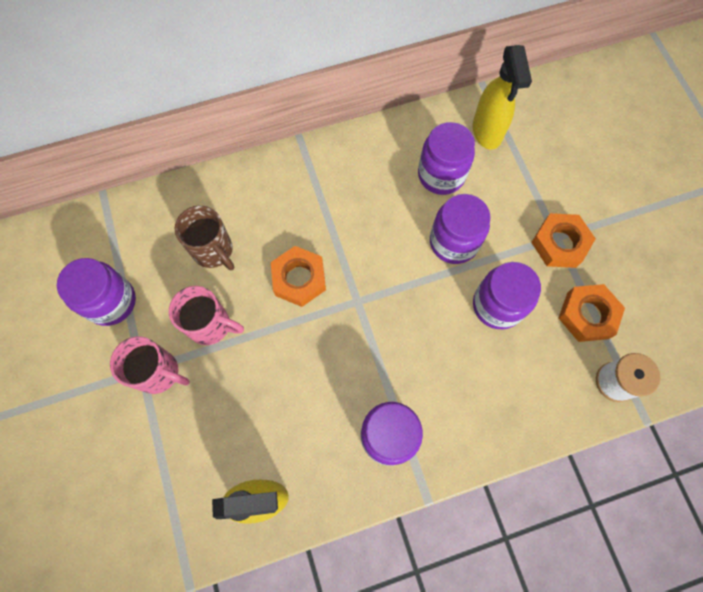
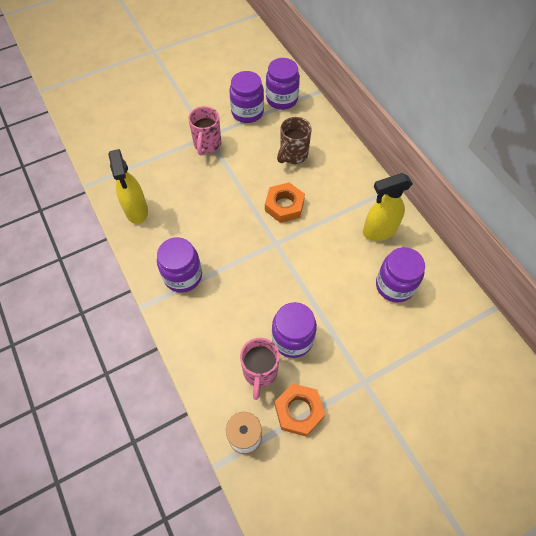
camera: 80 degrees right, 10 degrees down
(211, 325) = (242, 164): pink mug -> pink mug (260, 372)
(453, 242) = (338, 301): purple jar -> purple jar (282, 99)
(487, 132) = (447, 316): yellow spray bottle -> yellow spray bottle (379, 231)
(559, 244) = (358, 384): orange nut -> none

